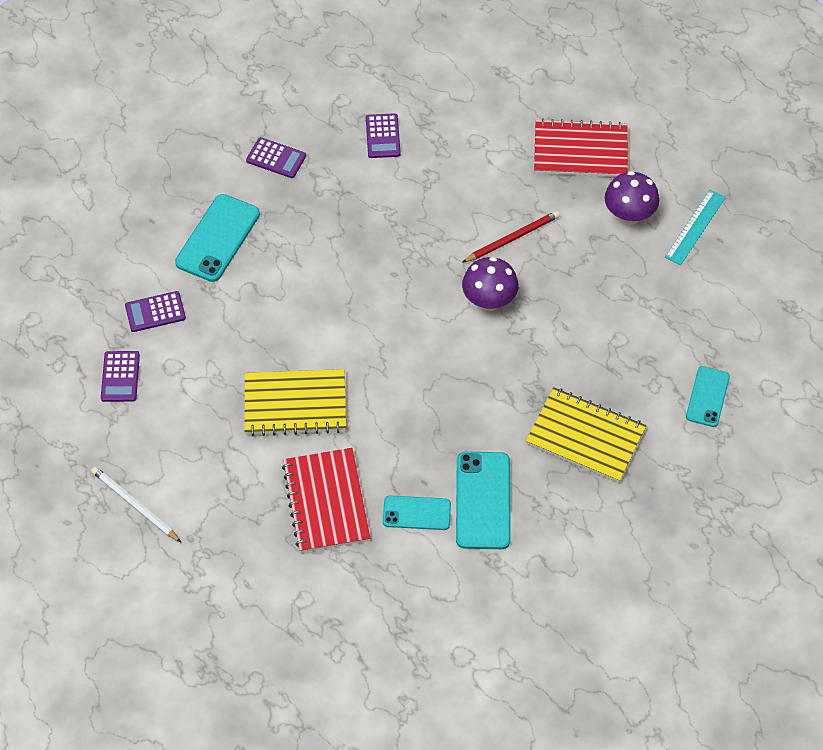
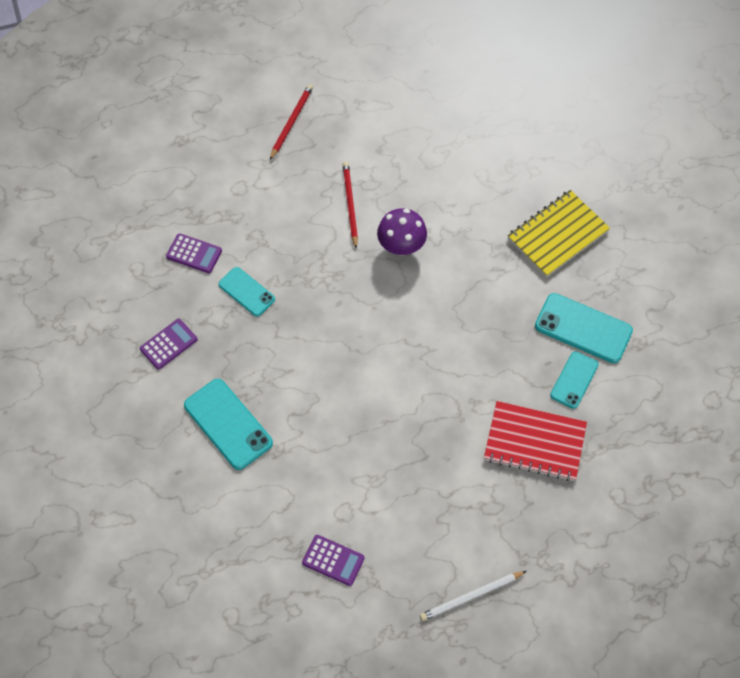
camera: 65 degrees left, 5 degrees up
(155, 312) = (279, 505): purple calculator -> none
(295, 404) = (430, 429): yellow notebook -> none
(580, 150) = (291, 122): red notebook -> red pencil
(629, 215) = (371, 118): purple mushroom -> none
(695, 227) = (406, 81): turquoise ruler -> none
(707, 397) = (560, 141): turquoise phone -> turquoise phone (246, 292)

